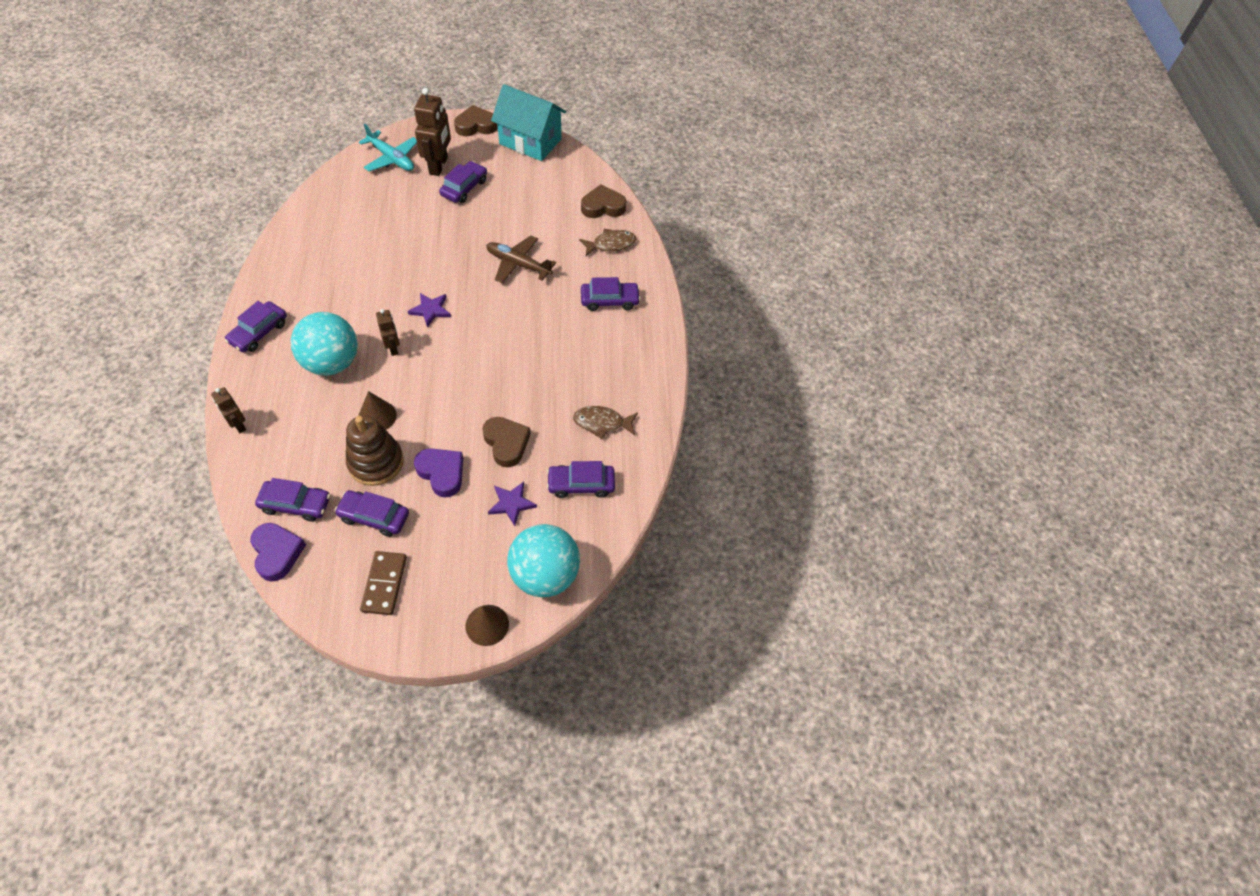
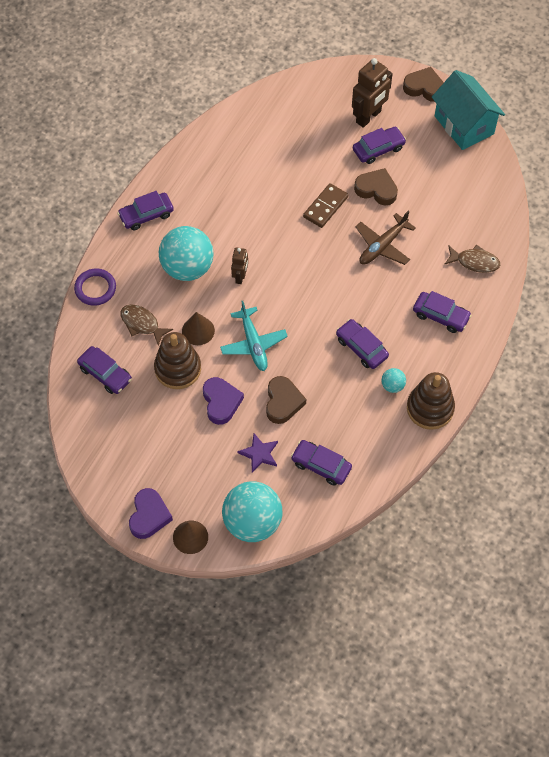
camera: 35 degrees right, 5 degrees up
(238, 425) = (95, 288): brown robot -> purple ring
(277, 553) = (75, 405): purple heart -> purple heart (149, 516)
(374, 517) = (155, 412): purple car -> purple car (361, 347)
(384, 584) = (136, 468): brown domino -> brown domino (325, 207)
(391, 158) = (332, 92): turquoise plane -> turquoise plane (253, 343)
(430, 310) = (287, 256): purple star -> none
(518, 264) = (383, 246): brown plane -> brown plane turned 105 degrees counterclockwise
(602, 423) = (368, 423): brown fish -> brown fish (142, 324)
(603, 206) = (490, 221): brown heart -> brown heart (376, 189)
(604, 379) = (392, 386): none -> turquoise ball
(651, 383) = (430, 408): none -> brown stacking toy

